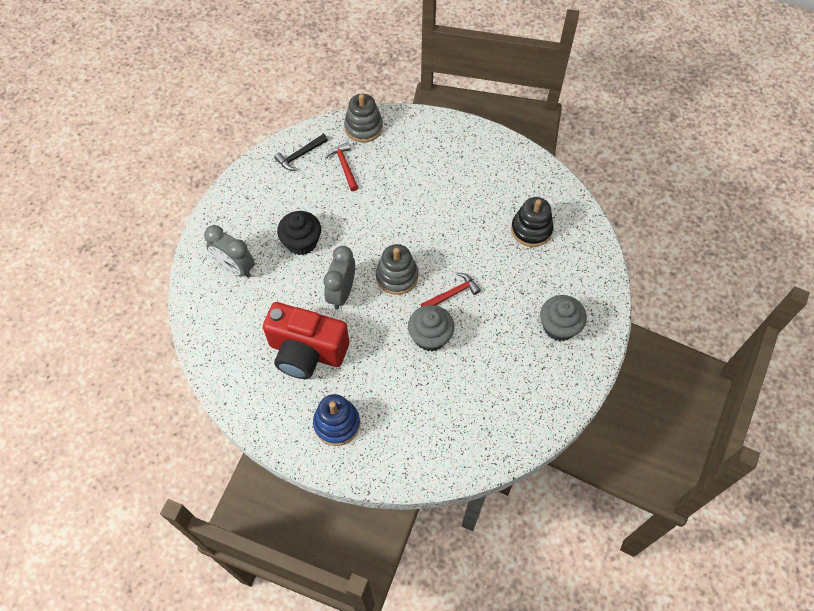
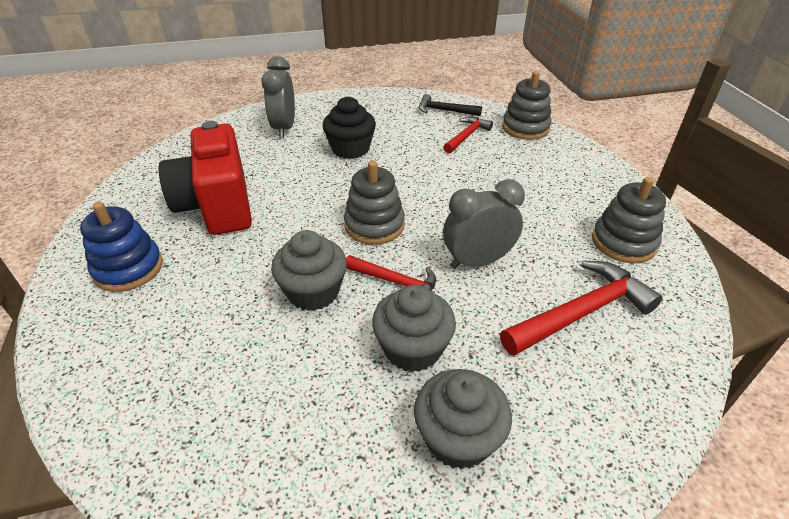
camera: 55 degrees right, 20 degrees down
(342, 293) = (314, 197): grey clock -> grey clock (477, 261)
(501, 314) = (412, 349): none -> grey cupcake
(503, 171) = (623, 242): none -> grey stacking toy
(531, 230) = (580, 313): black stacking toy -> red hammer

